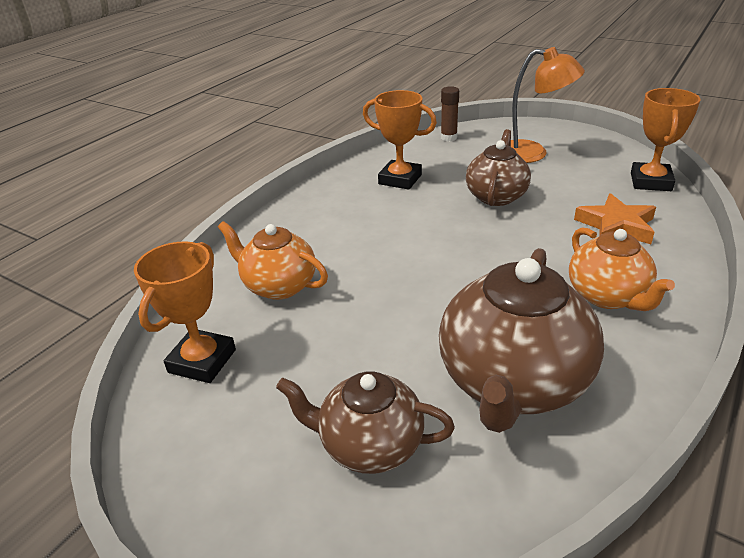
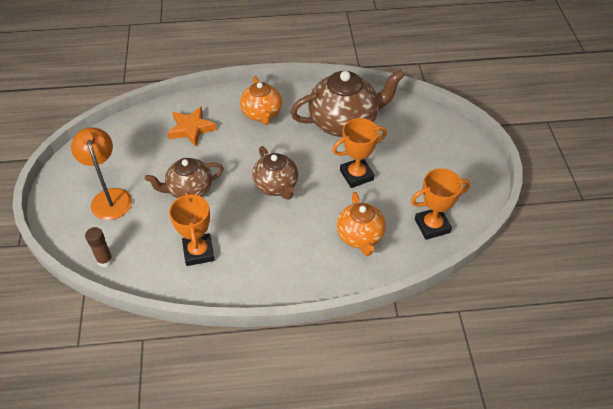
camera: 130 degrees left, 15 degrees up
(369, 445) = (412, 145): brown teapot -> brown teapot (276, 186)
(608, 296) = (262, 114): orange teapot -> orange teapot turned 135 degrees clockwise
(650, 182) = (124, 129): orange trophy -> orange trophy (356, 175)

